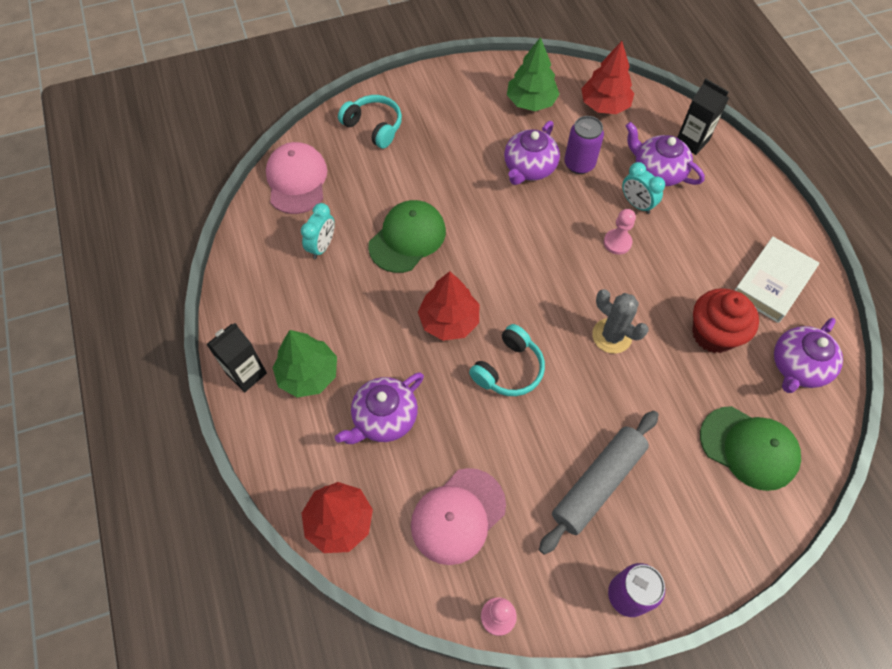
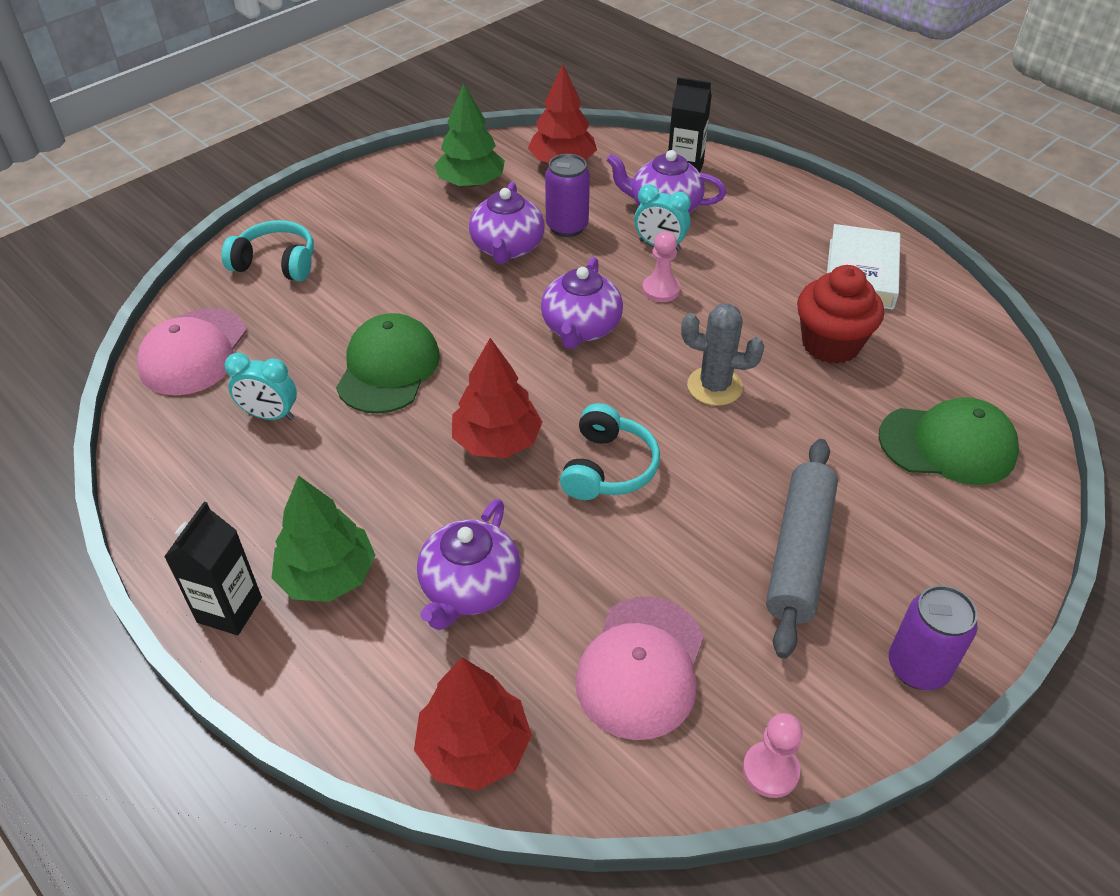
camera: 25 degrees left, 15 degrees down
(297, 180) = (193, 352): pink cap -> pink cap turned 135 degrees counterclockwise
(322, 246) = (270, 415): turquoise clock -> turquoise clock turned 105 degrees clockwise
(798, 367) = (943, 344): purple teapot -> purple teapot (581, 328)

